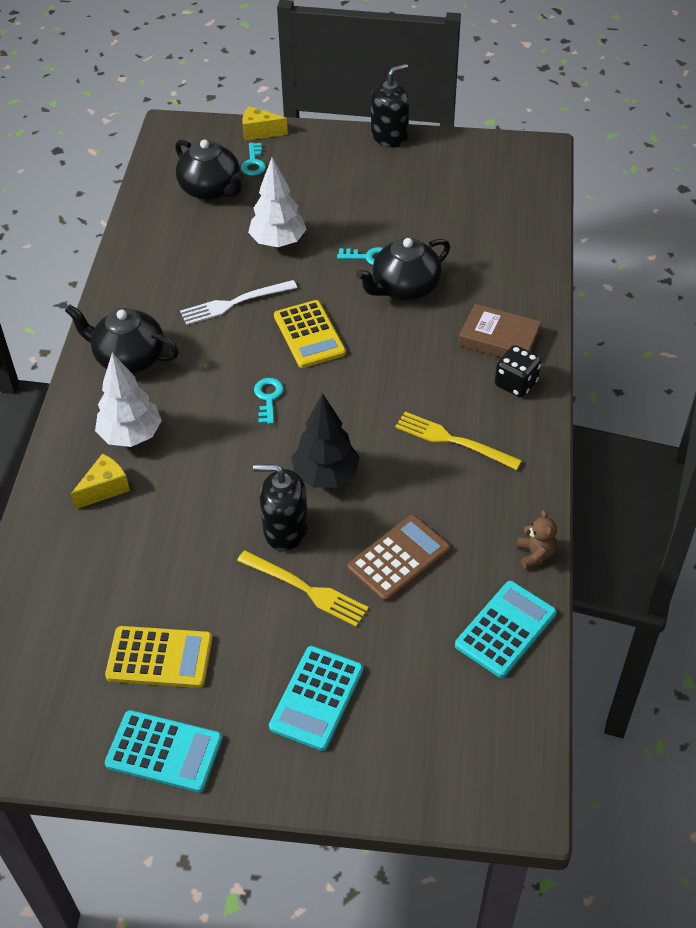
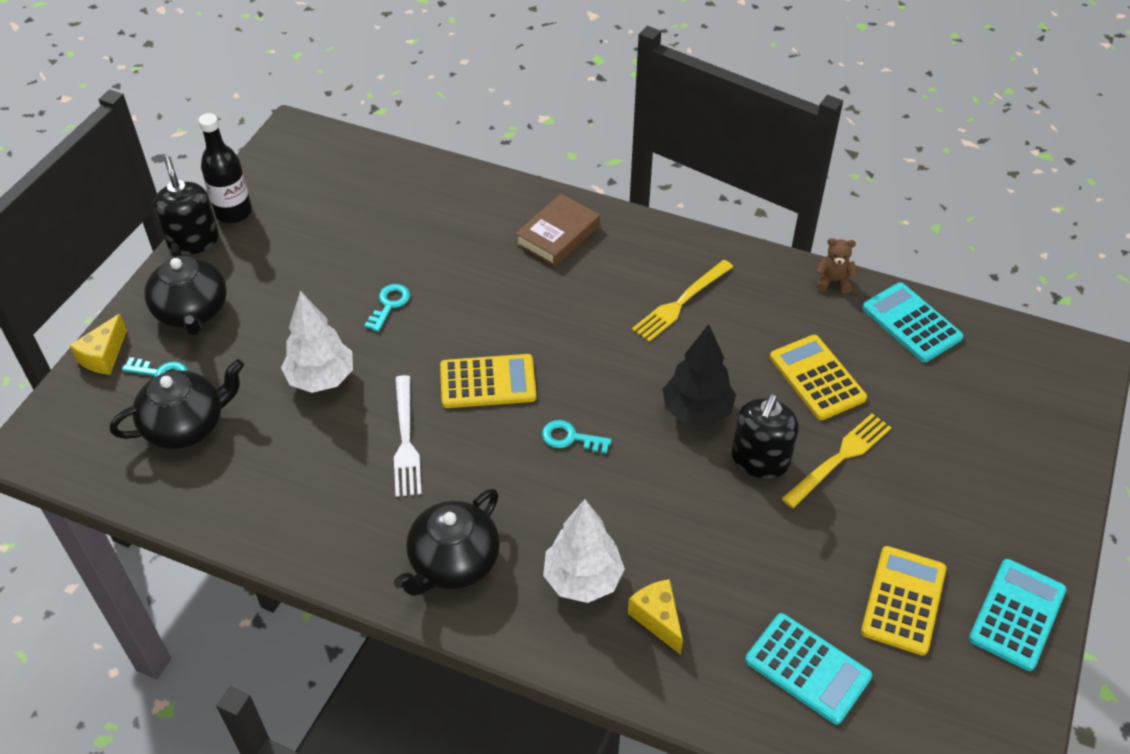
camera: 75 degrees left, 0 degrees up
(317, 698) = (968, 476): turquoise calculator -> turquoise calculator (807, 668)
(399, 558) = (817, 378): brown calculator -> yellow calculator
(405, 288) = (452, 287): black teapot -> black teapot (192, 311)
(430, 146) = (233, 212): none -> black bottle
(516, 383) = (622, 239): black dice -> none

